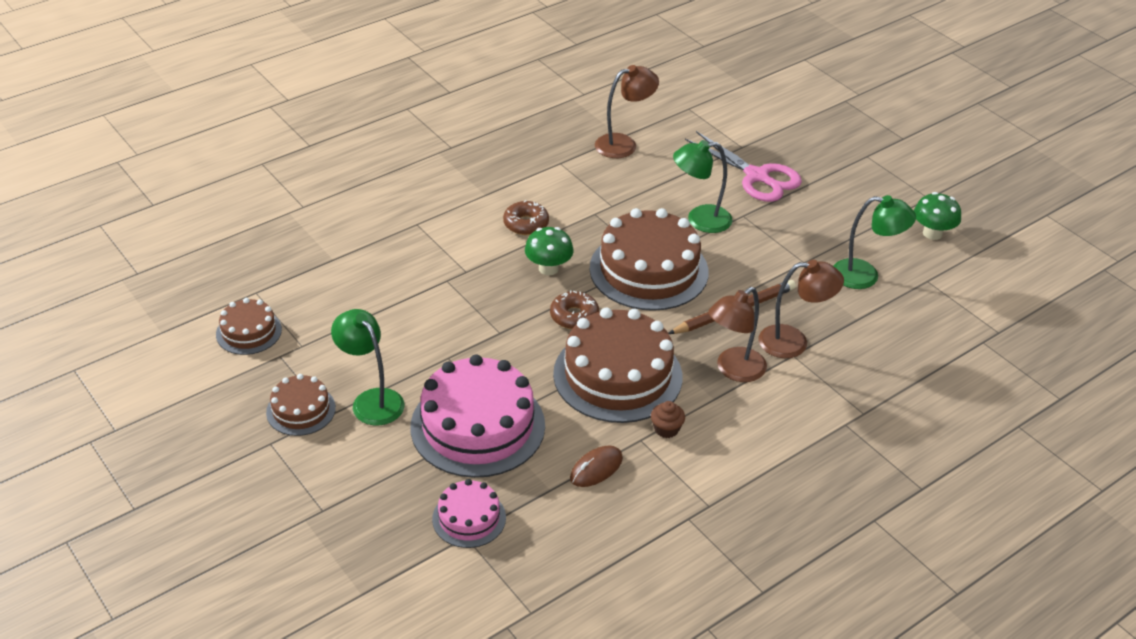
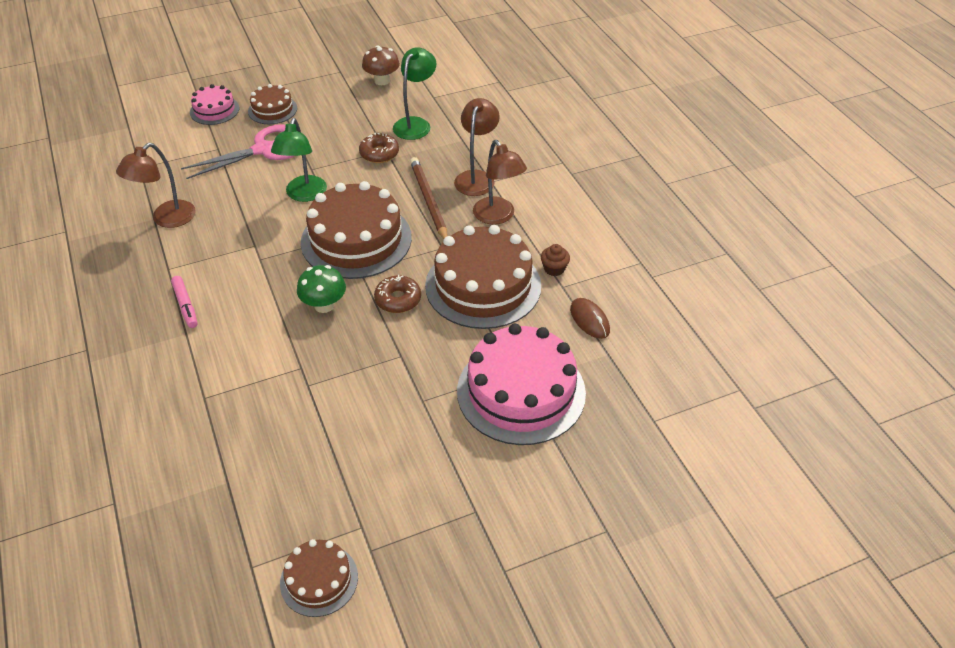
camera: 75 degrees left, 5 degrees up
(301, 410) = (462, 537): brown cake -> brown cake (272, 109)
(371, 400) = (464, 471): green lamp -> none
(469, 518) = (633, 415): pink cake -> pink cake (214, 110)
(518, 185) = (185, 305): none -> pink marker
(526, 224) = (250, 310): brown donut -> brown donut (379, 153)
(624, 144) = (167, 219): brown lamp -> brown lamp turned 135 degrees counterclockwise
(932, 233) = (382, 81): green mushroom -> brown mushroom

